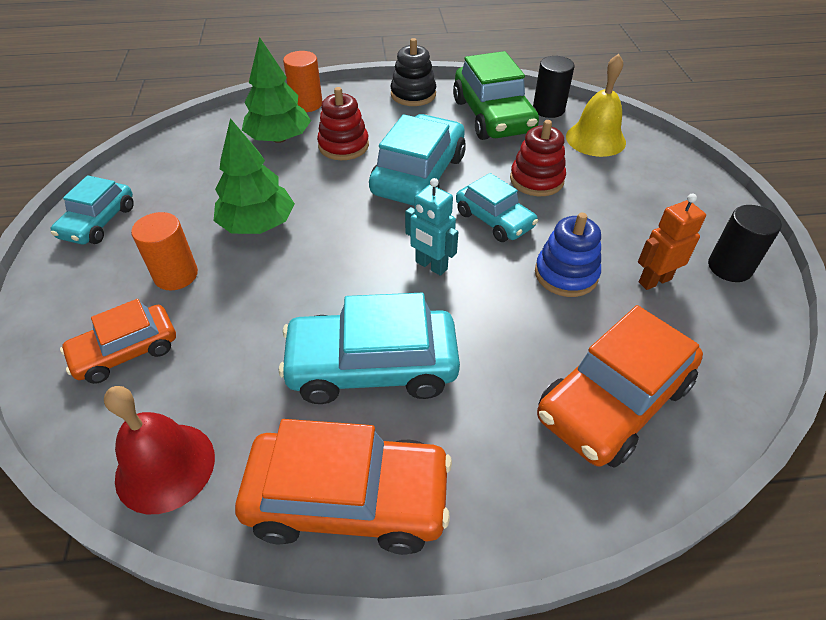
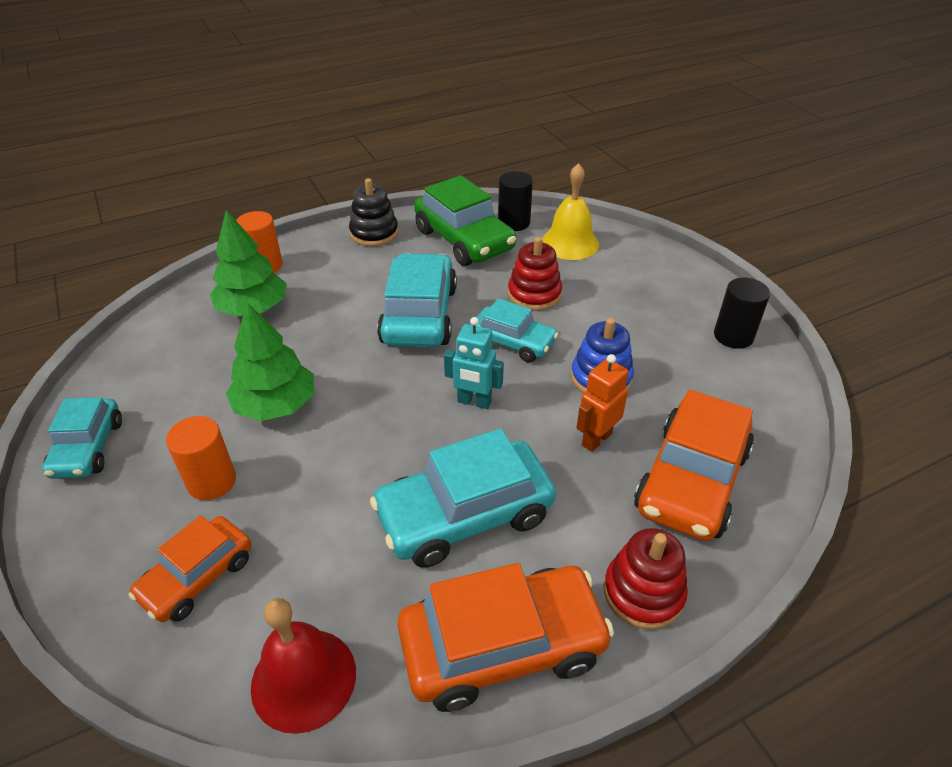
camera: 20 degrees left, 5 degrees down
(343, 146) = (327, 302): red stacking toy -> red stacking toy (643, 592)
(654, 280) = (678, 364): orange robot -> orange robot (596, 439)

